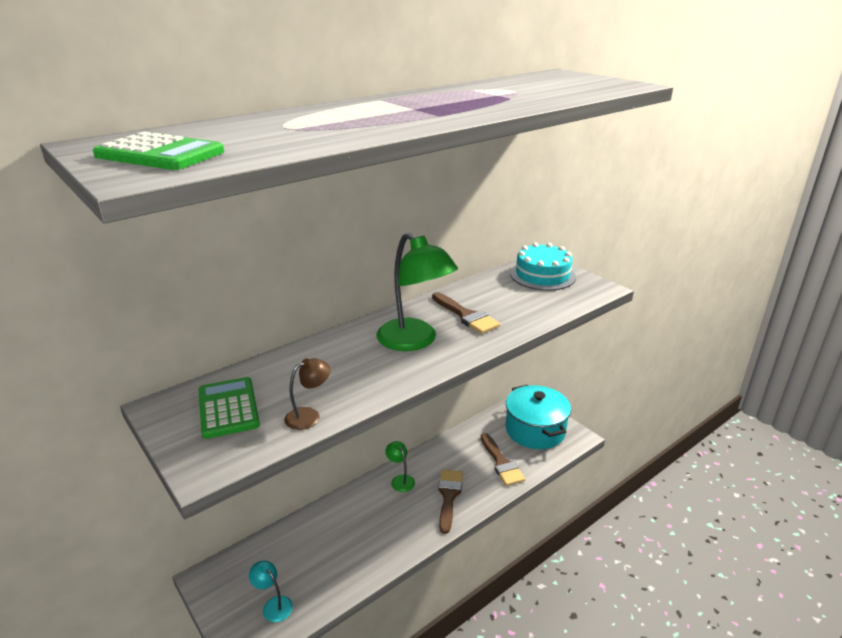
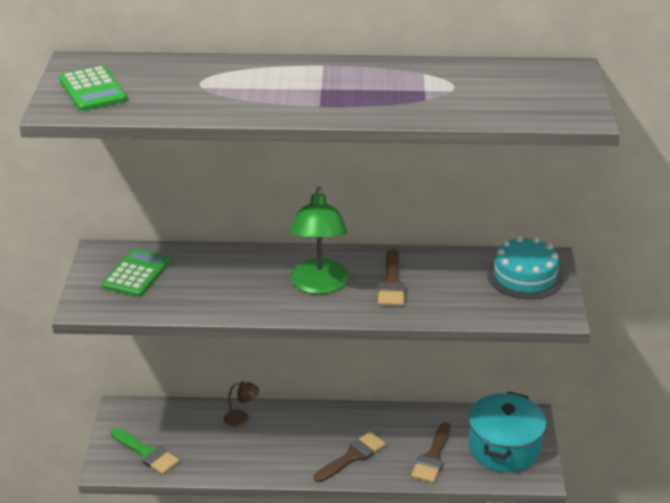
camera: 40 degrees right, 5 degrees up
(273, 605) = (146, 453): turquoise lamp -> green brush
(309, 415) = (177, 305): brown lamp -> brown lamp (241, 418)
(400, 480) = (328, 420): green lamp -> none

